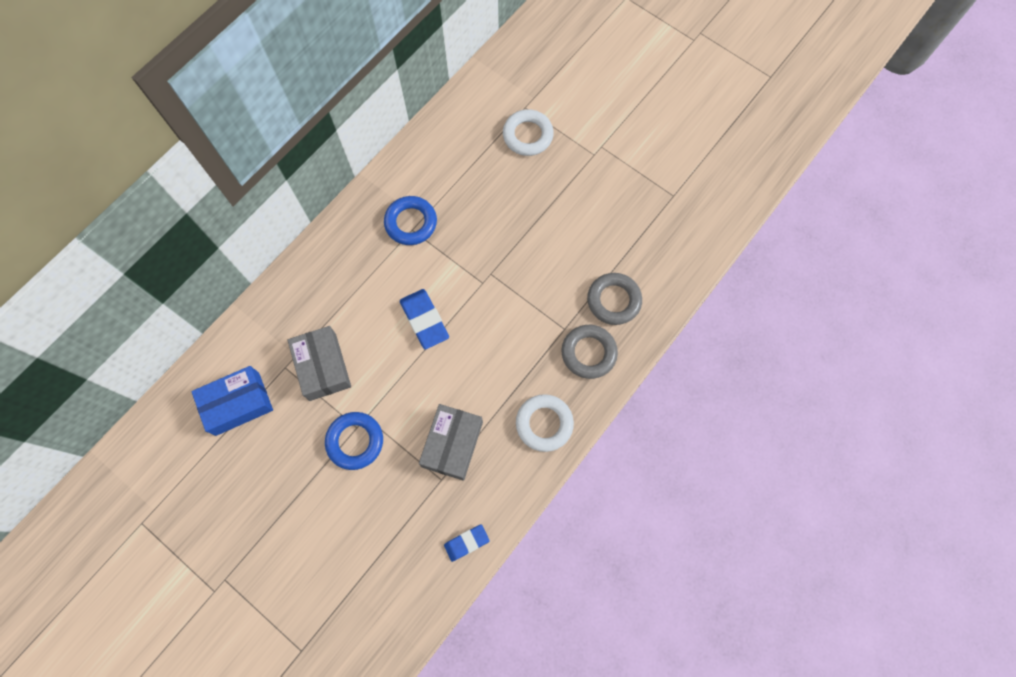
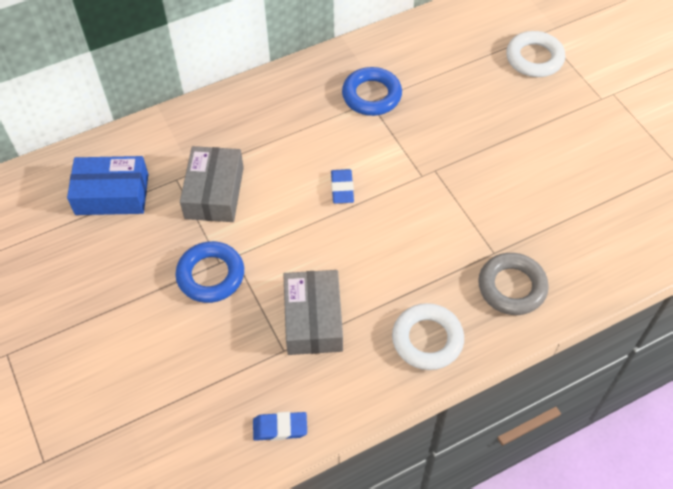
camera: 25 degrees right, 15 degrees down
(424, 320) = (342, 188): blue eraser -> blue eraser, size x0.63
(452, 444) = (313, 319): grey box -> grey box turned 45 degrees counterclockwise
(613, 300) = (564, 245): grey ring -> none

